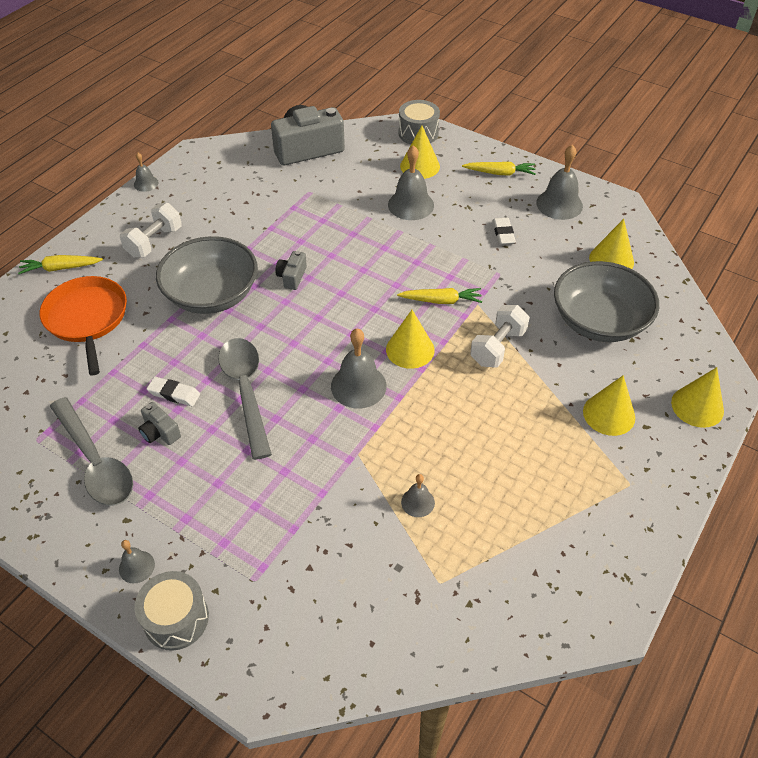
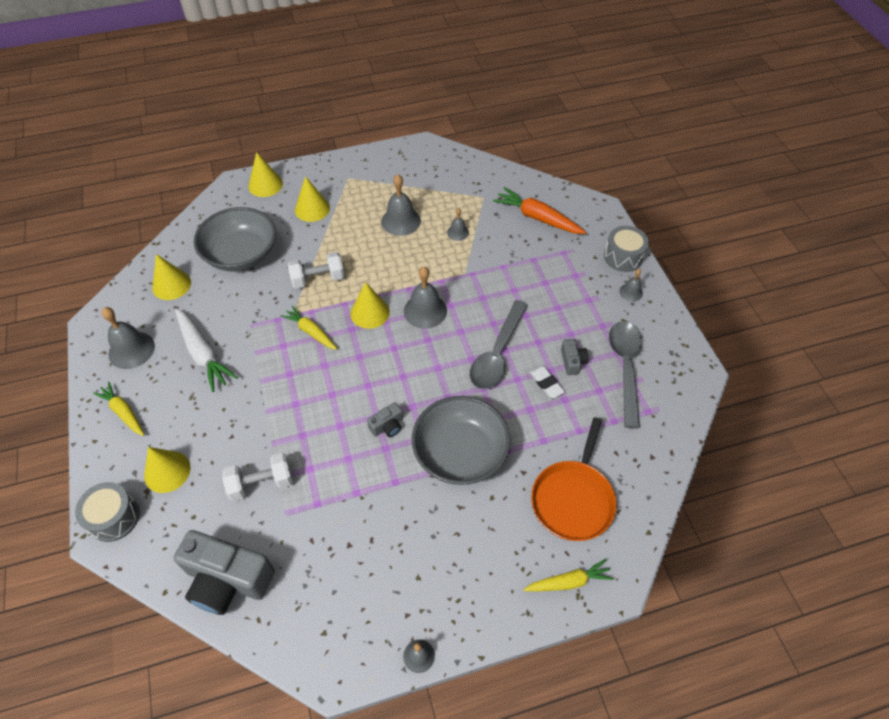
camera: 140 degrees left, 5 degrees up
(61, 268) = (568, 582): yellow carrot -> yellow carrot turned 45 degrees counterclockwise
(154, 242) = (466, 553): white dumbbell -> white dumbbell (261, 483)
(337, 601) = (538, 218): none -> orange carrot
(411, 205) = (227, 432): grey bell -> grey bell (401, 221)
(503, 234) = (203, 354): white eraser -> white carrot

